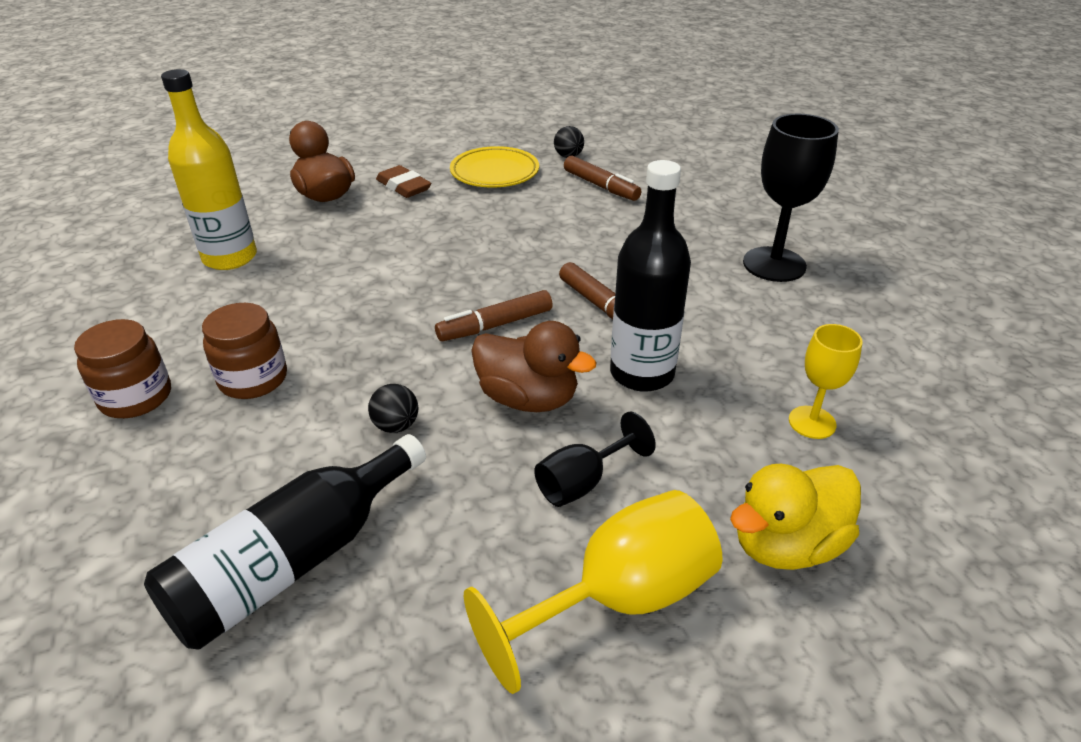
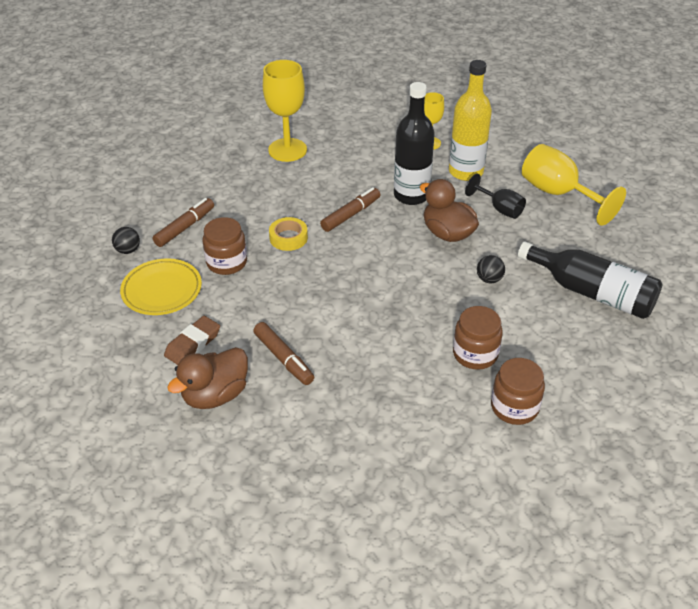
camera: 100 degrees left, 5 degrees up
(230, 258) = (335, 425): yellow bottle -> yellow bottle (466, 172)
(495, 325) = (384, 256): brown marker -> brown marker (283, 358)
(527, 208) = (227, 262): none -> brown jar
(528, 398) = (447, 233): brown duck -> brown duck turned 60 degrees counterclockwise
(561, 251) = (288, 238): none -> yellow tape
(774, 264) = (287, 150): black goblet -> yellow goblet
(786, 544) = (508, 153): yellow duck -> none

